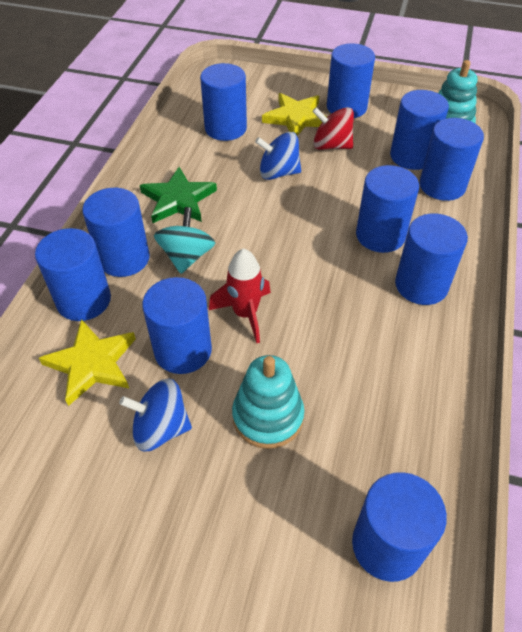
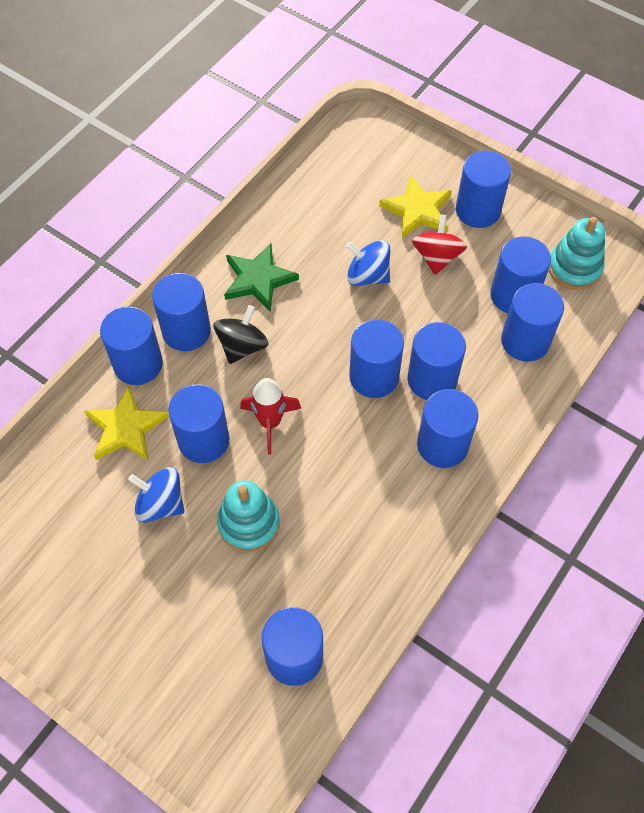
camera: 20 degrees right, 10 degrees up
(187, 256) = (242, 346): turquoise spinning top -> black spinning top
(225, 128) = (339, 203): blue cylinder -> blue cylinder (374, 377)
(331, 145) = (437, 257): red spinning top -> red spinning top turned 60 degrees clockwise

